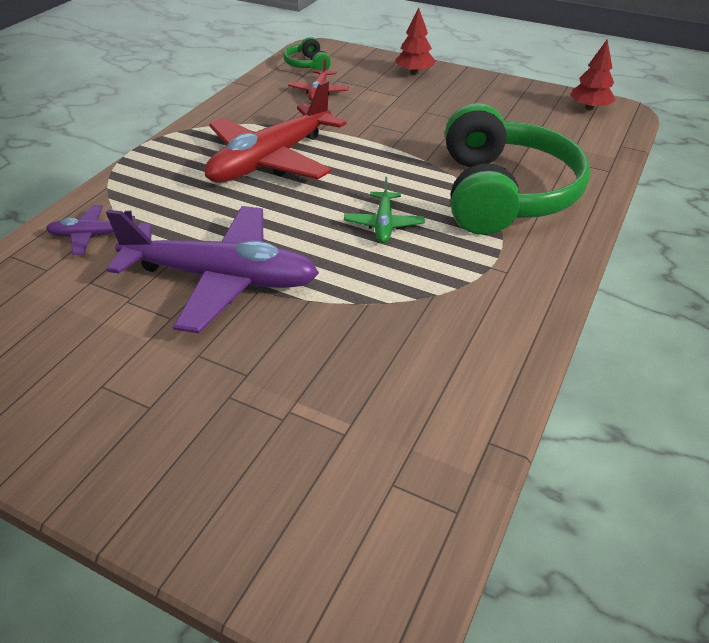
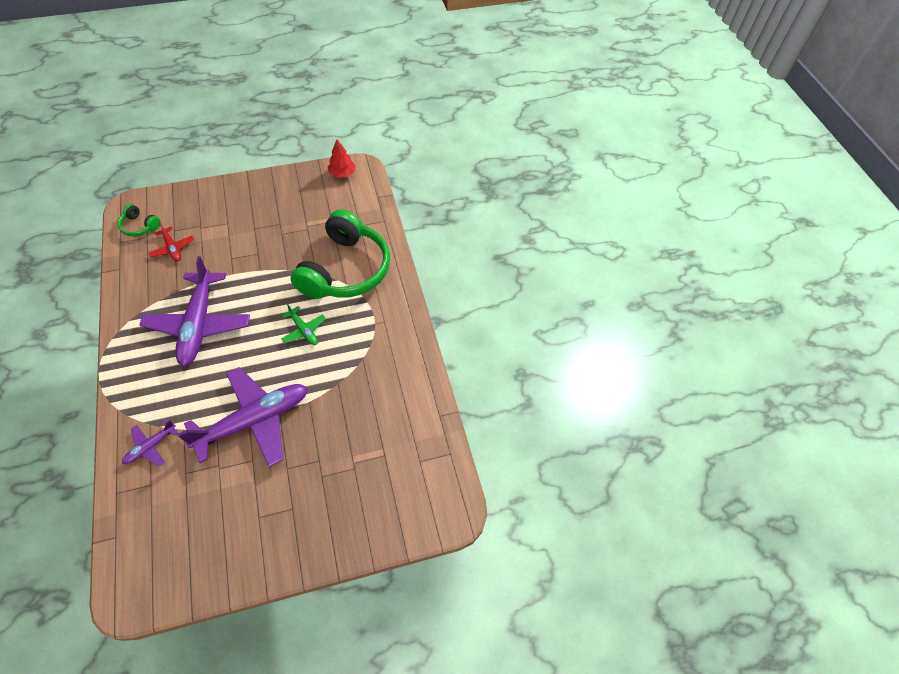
camera: 45 degrees left, 15 degrees up
(271, 160) = (199, 324): red plane -> purple plane
(414, 72) = (218, 195): red tree -> none
(504, 193) = (345, 269): green headphones -> green headphones turned 60 degrees clockwise

